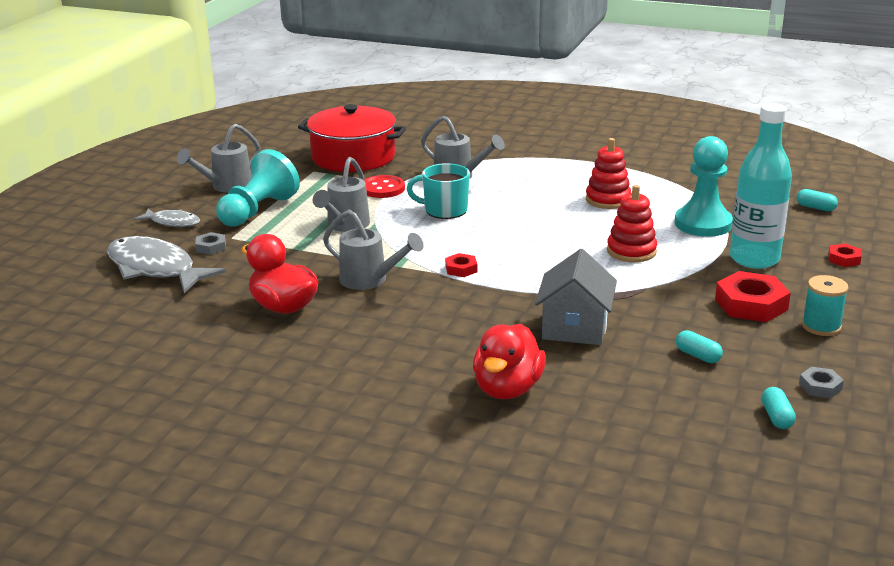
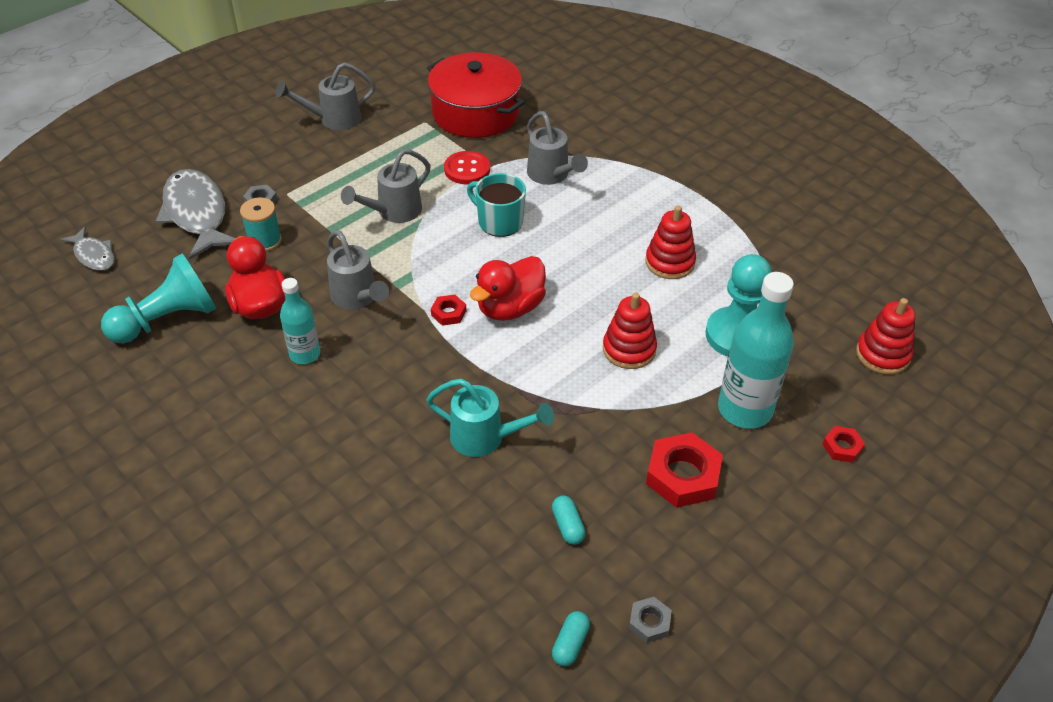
camera: 25 degrees right, 20 degrees up
(172, 222) = (254, 155): grey fish -> grey fish (93, 255)
(258, 211) = (335, 164): turquoise pawn -> turquoise pawn (167, 320)
(359, 324) = (305, 354): none -> turquoise bottle
(507, 389) = (361, 494): red duck -> red duck (510, 308)
(574, 328) = (485, 438): grey house -> turquoise watering can
(815, 208) = (883, 354): turquoise capsule -> red stacking toy
(821, 326) = (726, 537): turquoise spool -> turquoise spool (264, 241)

